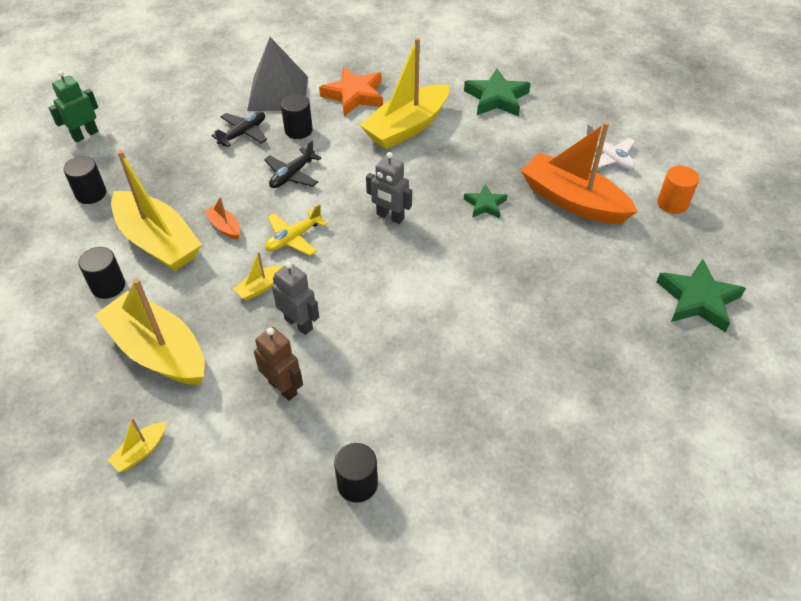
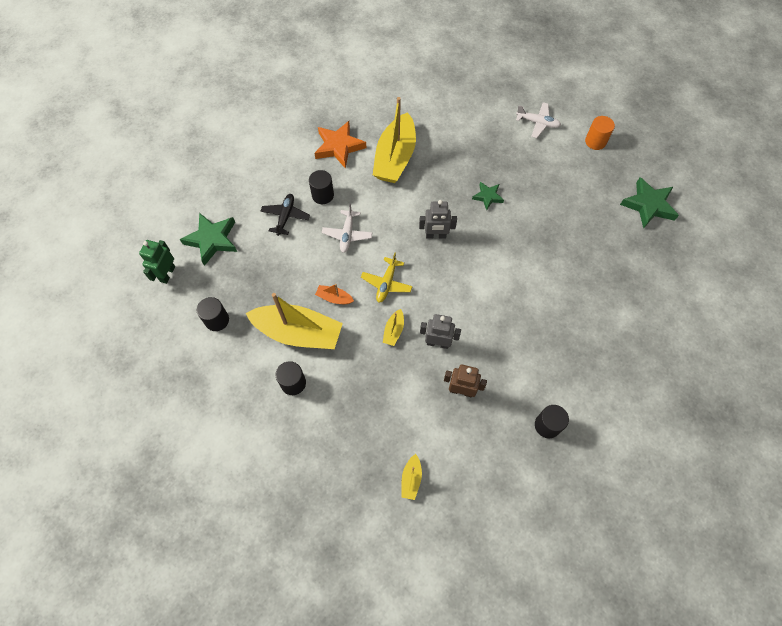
camera: 30 degrees left, 15 degrees up
(158, 351) = (366, 409): yellow boat -> none
(278, 93) = (282, 170): grey pyramid -> none
(292, 175) = (347, 234): black plane -> white plane
(496, 98) = (437, 105): green star -> green star (212, 240)
(573, 201) = (538, 168): orange boat -> none

